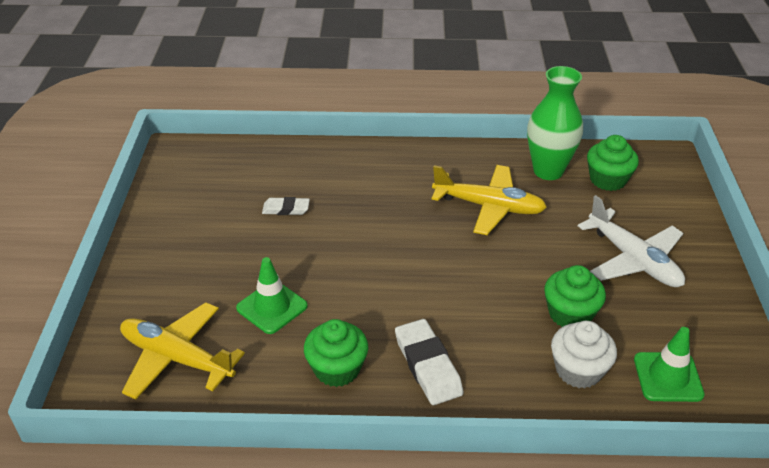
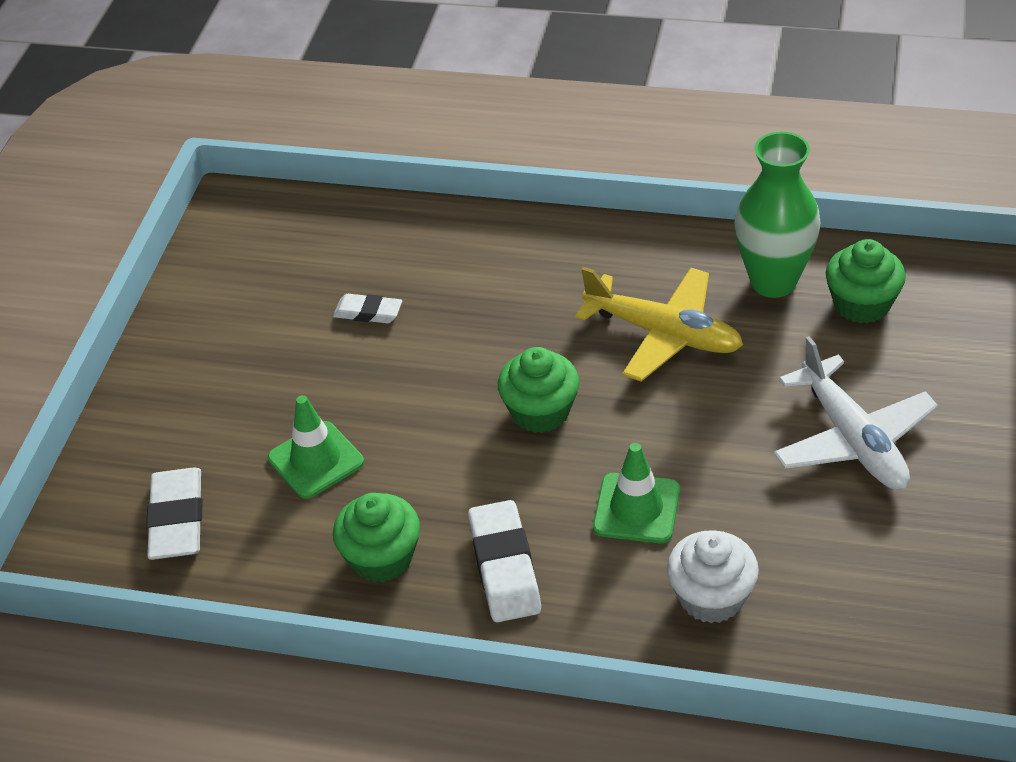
camera: 15 degrees right, 5 degrees up
(176, 358) = (177, 519): yellow plane -> white eraser
(570, 314) = (728, 513): green cupcake -> green cupcake (540, 411)
(668, 377) = (836, 621): green traffic cone -> green traffic cone (636, 508)

